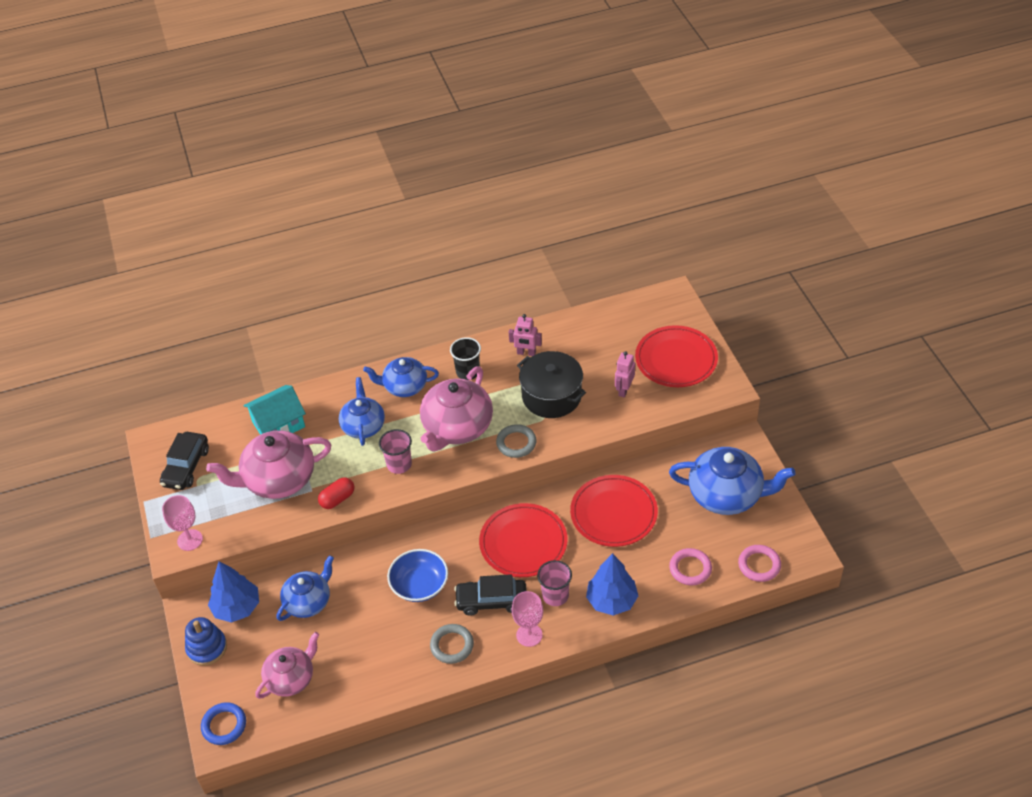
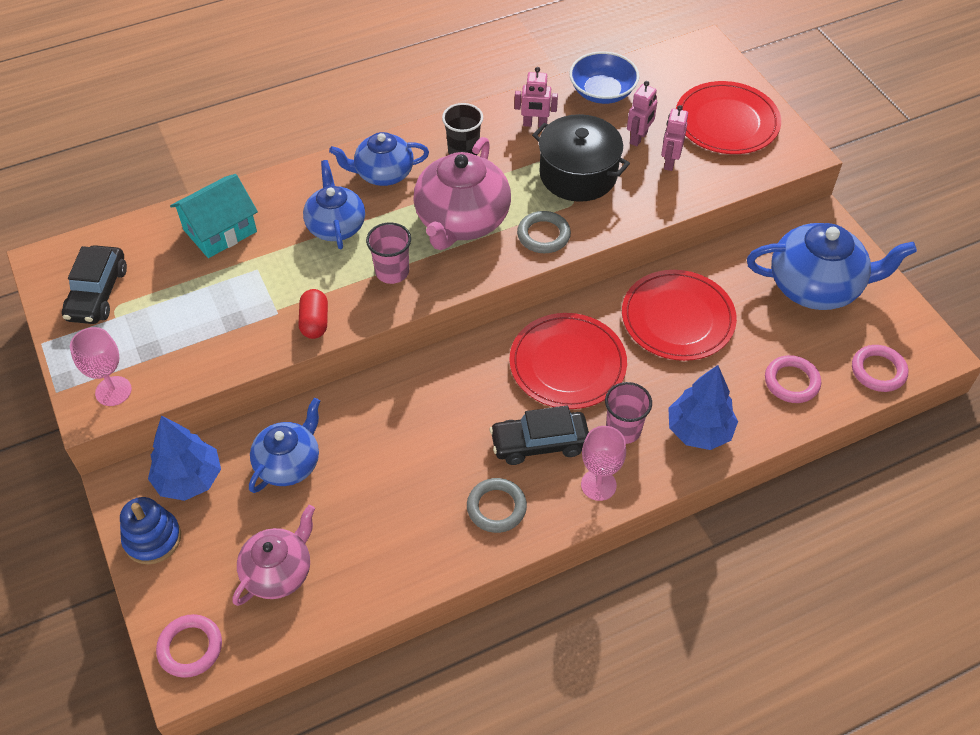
camera: 10 degrees left, 5 degrees up
(224, 725) = (190, 648): blue ring -> pink ring
(278, 479) = (229, 302): pink teapot -> none
(337, 499) = (315, 322): red capsule -> red capsule turned 45 degrees counterclockwise
(419, 585) = (438, 429): blue bowl -> blue bowl (602, 92)
(604, 369) = (639, 138): none -> pink robot

